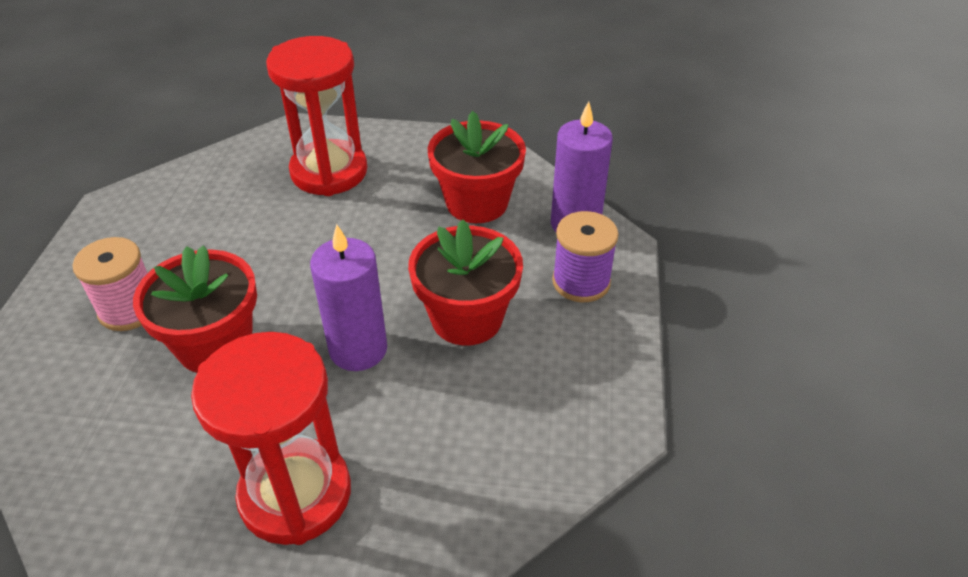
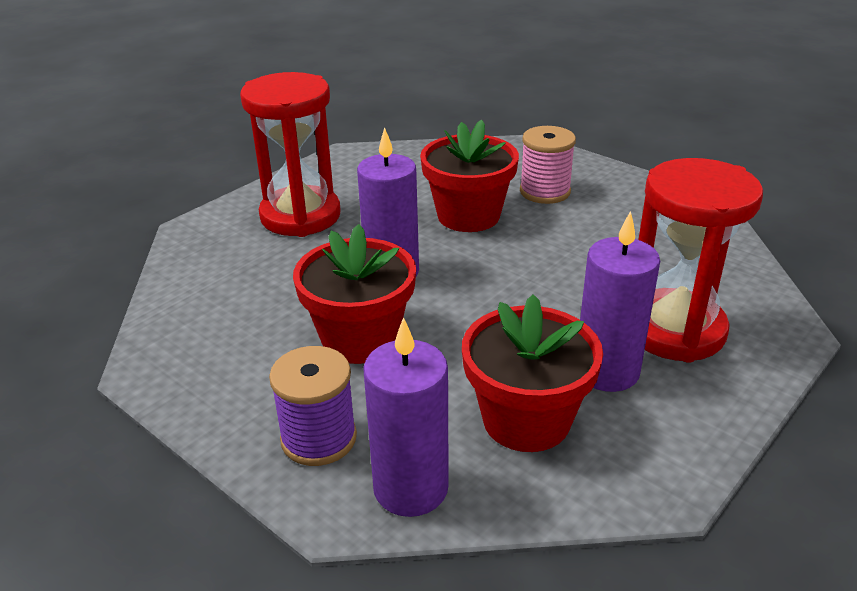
camera: 125 degrees right, 10 degrees down
(400, 186) = (607, 371): none -> purple candle

